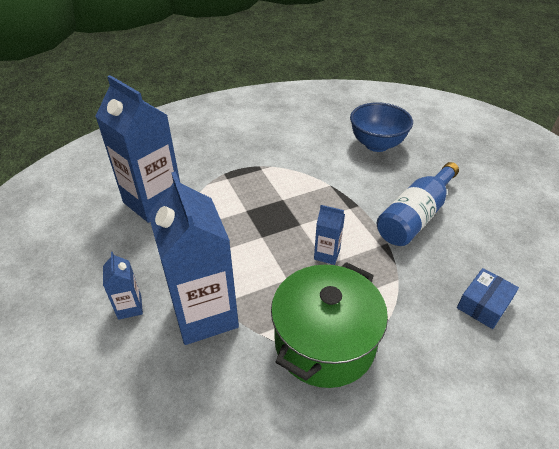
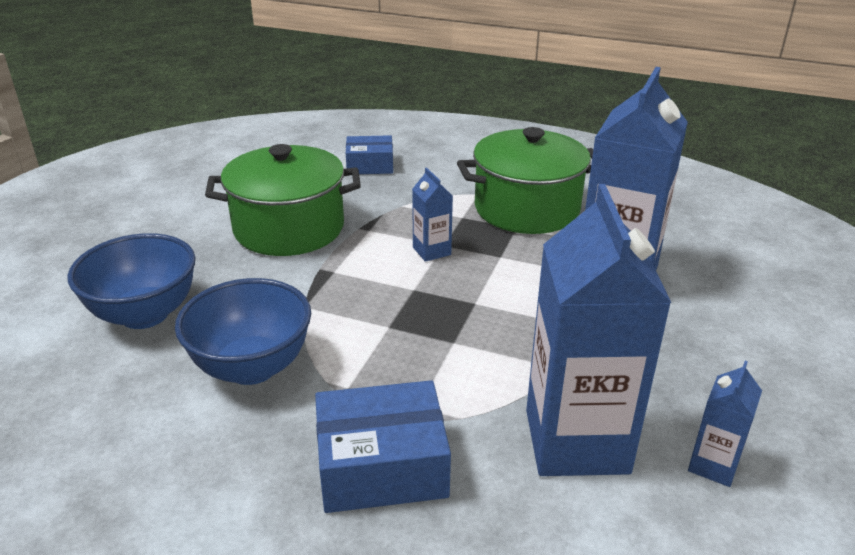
camera: 135 degrees left, 10 degrees down
(129, 307) = (699, 322): blue carton -> blue carton (713, 465)
(215, 156) = (382, 465): none -> blue box
(305, 154) = (252, 367): none -> blue bowl
(415, 216) = (289, 228): blue bottle -> green pot

